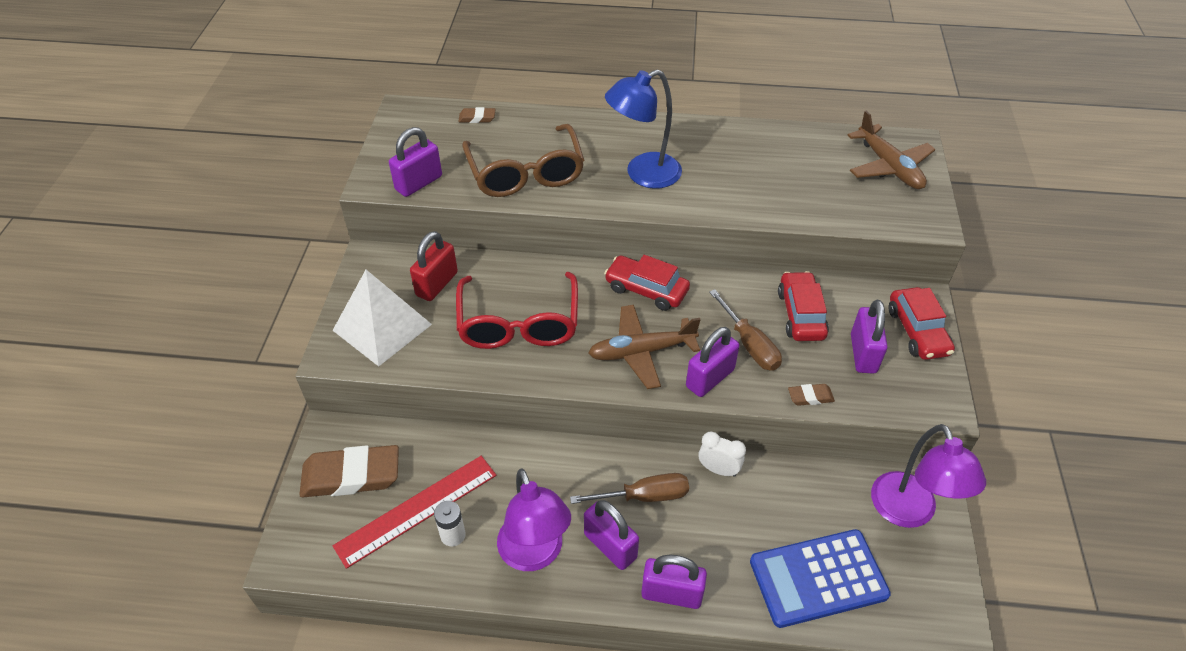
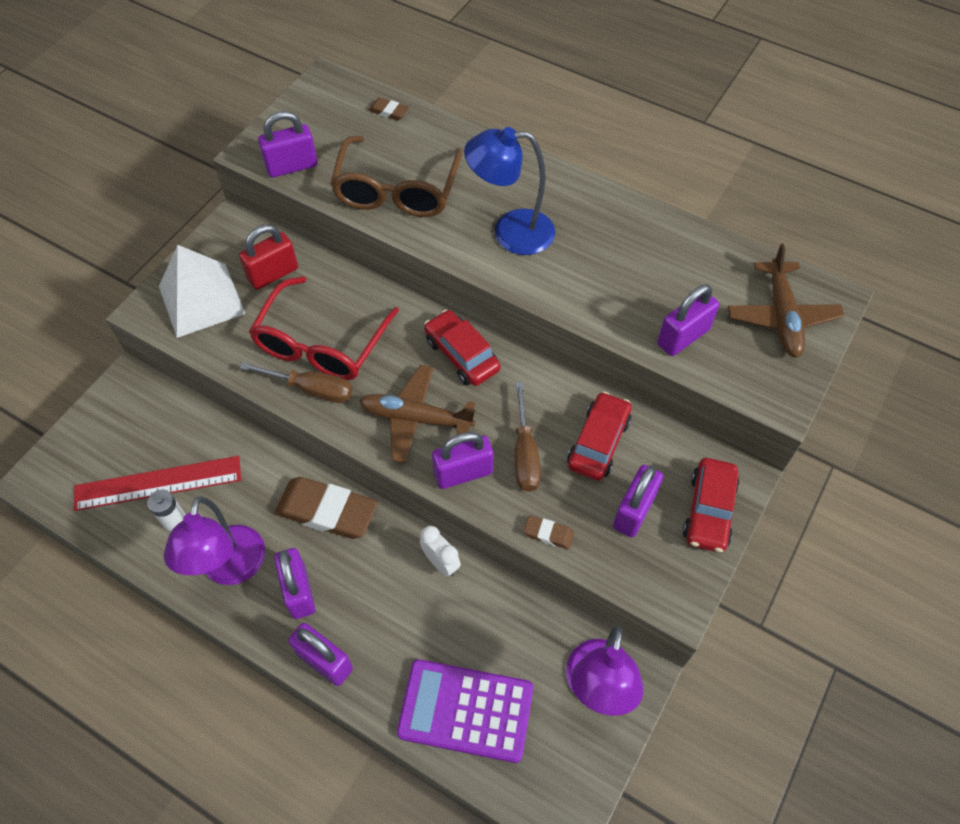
camera: 25 degrees right, 10 degrees up
(351, 476) = (123, 428): brown eraser -> brown eraser (327, 511)
(645, 496) = (358, 558): brown screwdriver -> brown screwdriver (312, 389)
(818, 578) = (465, 710): blue calculator -> purple calculator
(829, 204) = (683, 337): none -> purple padlock

